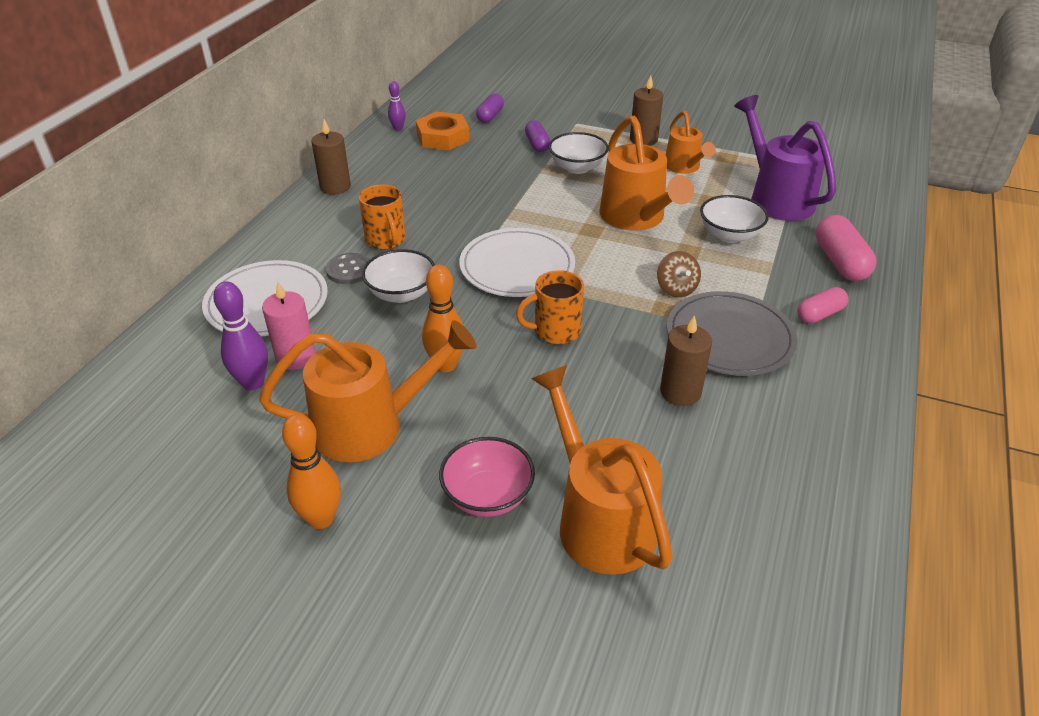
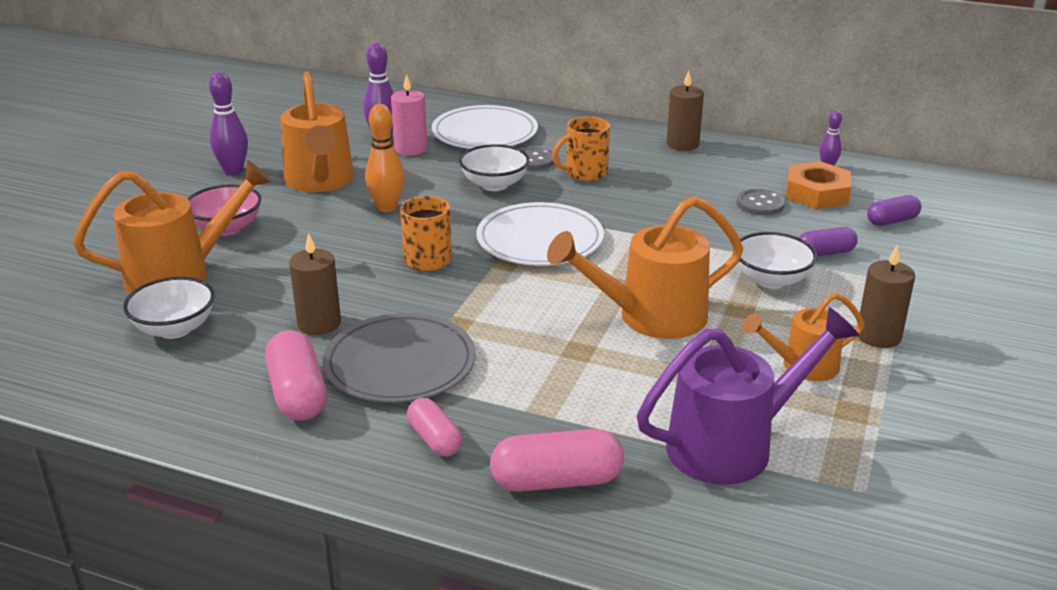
camera: 90 degrees right, 10 degrees down
(321, 519) = (233, 171): orange bowling pin -> purple bowling pin
(459, 161) = (760, 204): none -> grey button
(490, 116) = (892, 221): purple capsule -> purple capsule turned 45 degrees counterclockwise
(676, 289) = (496, 335): brown spinning top -> none
(729, 235) = (618, 387): white bowl -> white bowl (175, 329)
(791, 392) = (297, 394): none -> pink capsule

